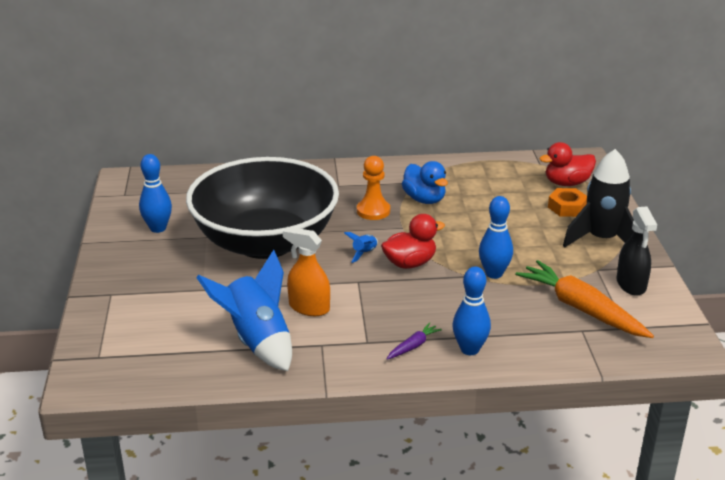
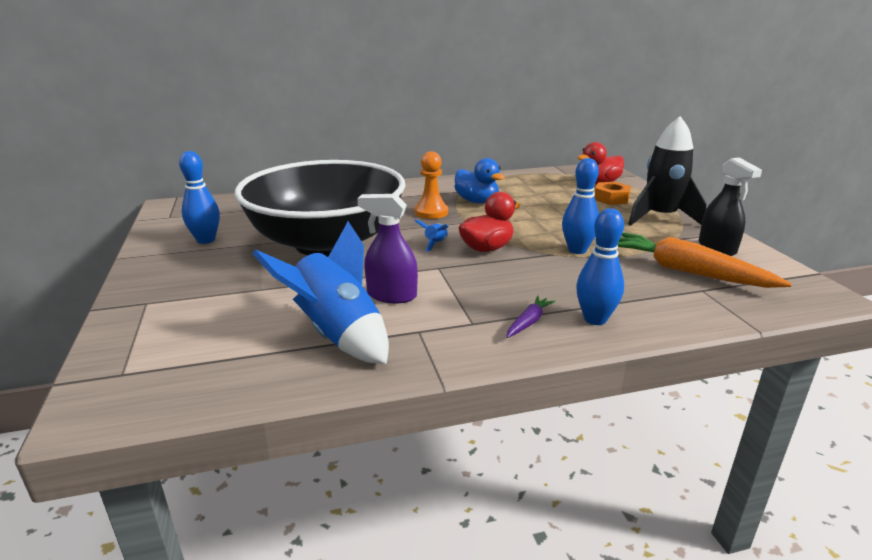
camera: 10 degrees left, 5 degrees down
(309, 307) = (391, 295): orange spray bottle -> purple spray bottle

